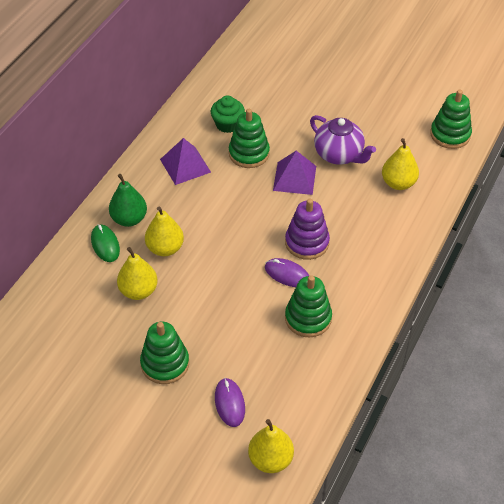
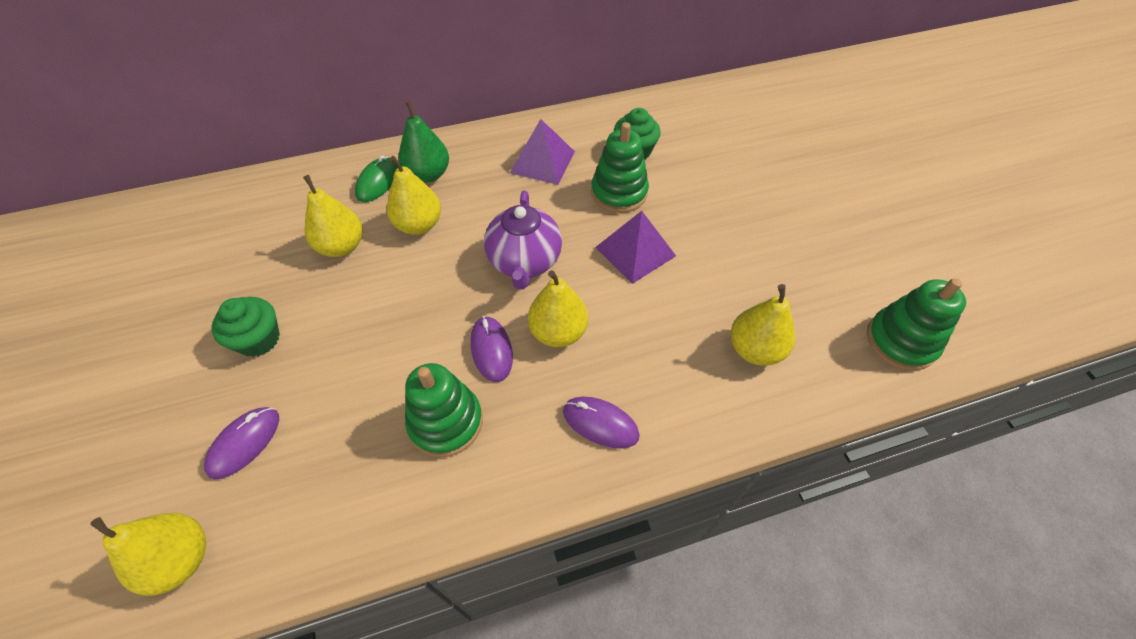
camera: 45 degrees right, 5 degrees up
(165, 363) = (258, 339): green stacking toy -> green cupcake
(307, 242) = (558, 332): purple stacking toy -> yellow pear
(339, 155) = (718, 263): purple teapot -> purple teapot (524, 262)
(372, 264) = (600, 423): none -> purple mouse

